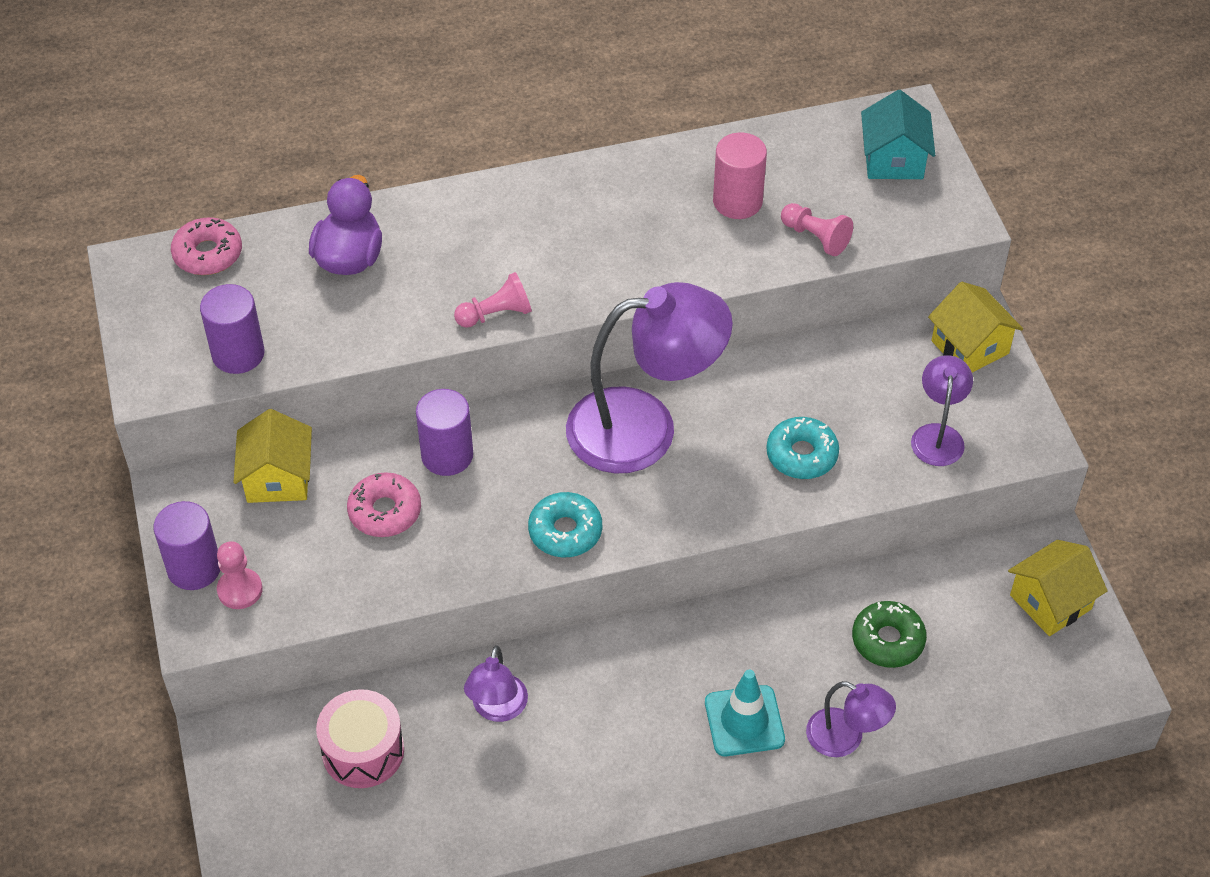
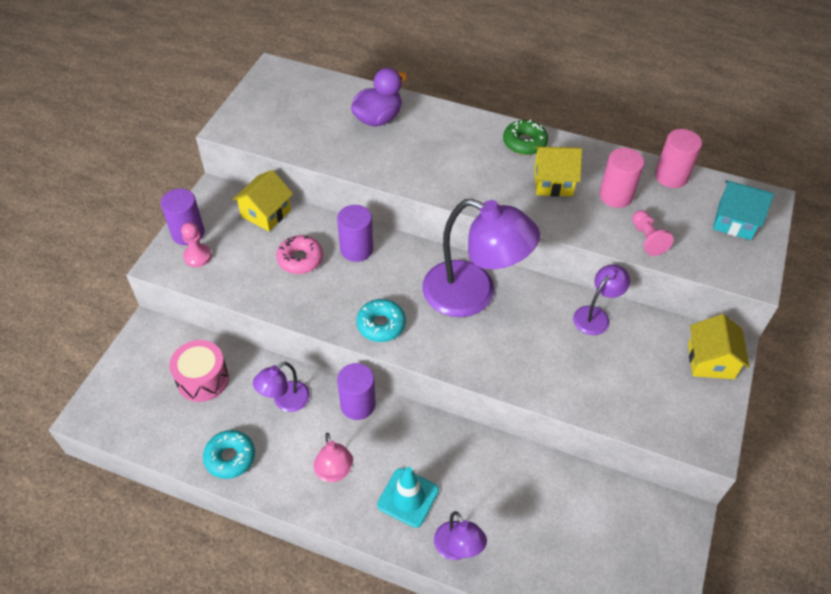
camera: 35 degrees right, 0 degrees up
(208, 254) = (313, 82): pink donut -> none
(238, 354) = (281, 135): purple cylinder -> purple cylinder (358, 405)
(496, 314) = (426, 184): pink pawn -> none
(634, 750) = (334, 472): none -> pink lamp
(781, 140) = (671, 176): none -> pink cylinder
(801, 455) = (551, 362): turquoise donut -> turquoise donut (230, 457)
(888, 640) = (531, 507): green donut -> green donut (524, 143)
(893, 160) = (734, 221): turquoise house -> turquoise house turned 75 degrees clockwise
(938, 435) = (646, 401): purple lamp -> purple lamp (596, 315)
(1050, 602) = (655, 551): yellow house -> yellow house (553, 182)

